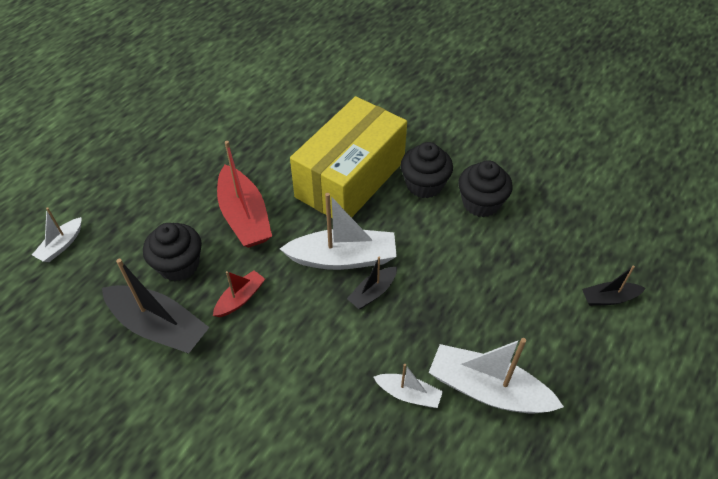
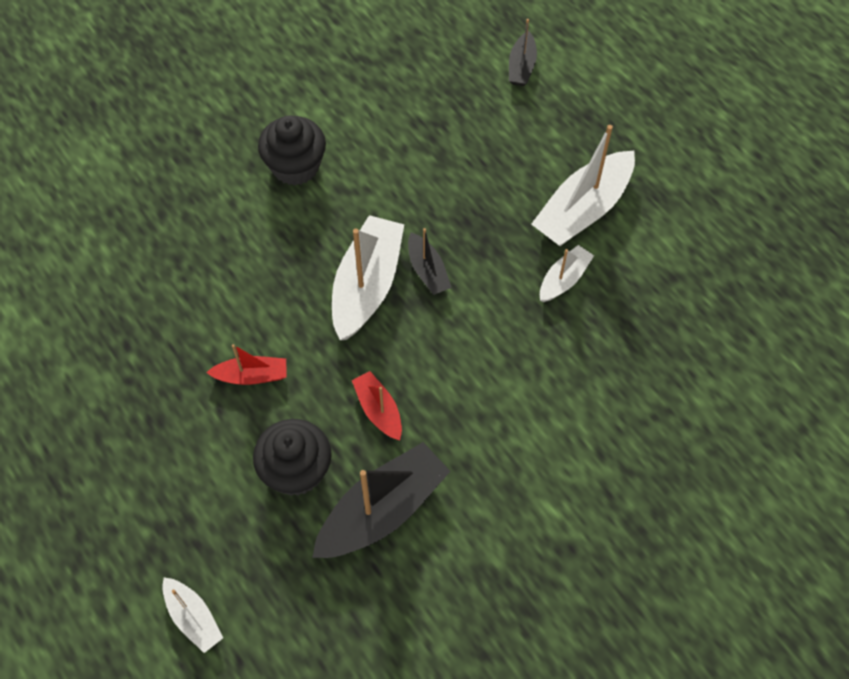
camera: 70 degrees left, 10 degrees up
(244, 217) = (252, 376): red boat -> red boat, size x0.53
(350, 179) = (246, 240): yellow box -> none
(481, 203) = (350, 122): black cupcake -> none

